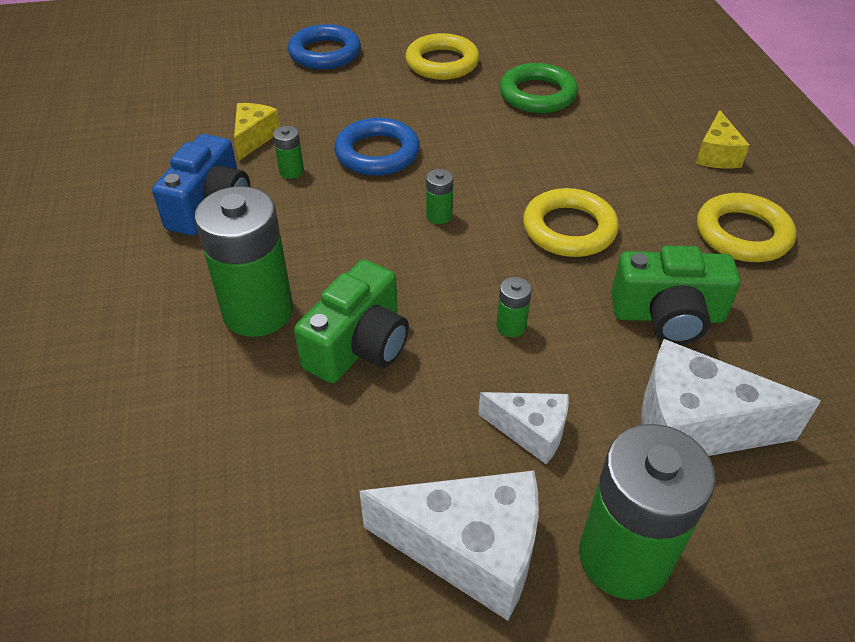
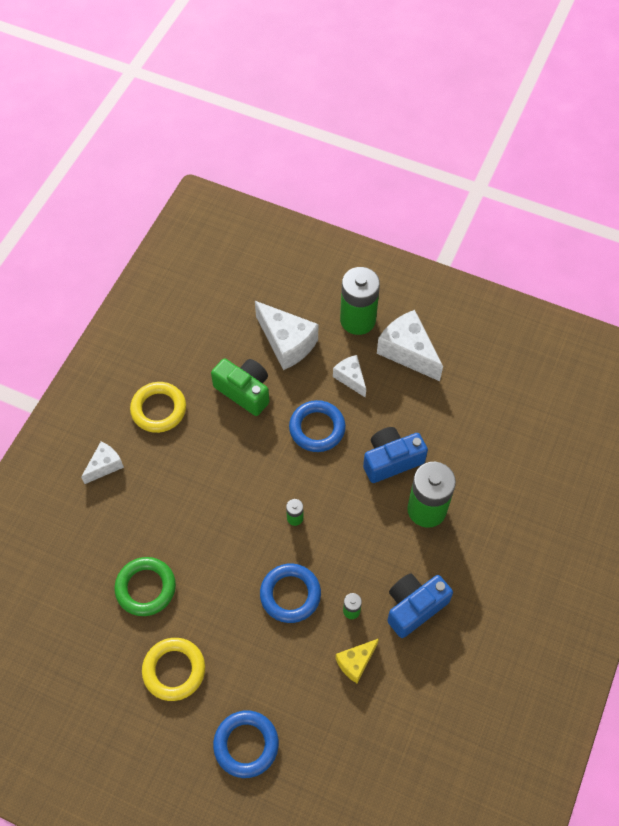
camera: 145 degrees left, 15 degrees up
(359, 345) = (391, 460): green camera -> blue camera
(511, 326) = (317, 428): green battery -> blue ring
(569, 229) = (237, 466): yellow ring -> none
(716, 155) = (105, 466): yellow cheese -> white cheese

